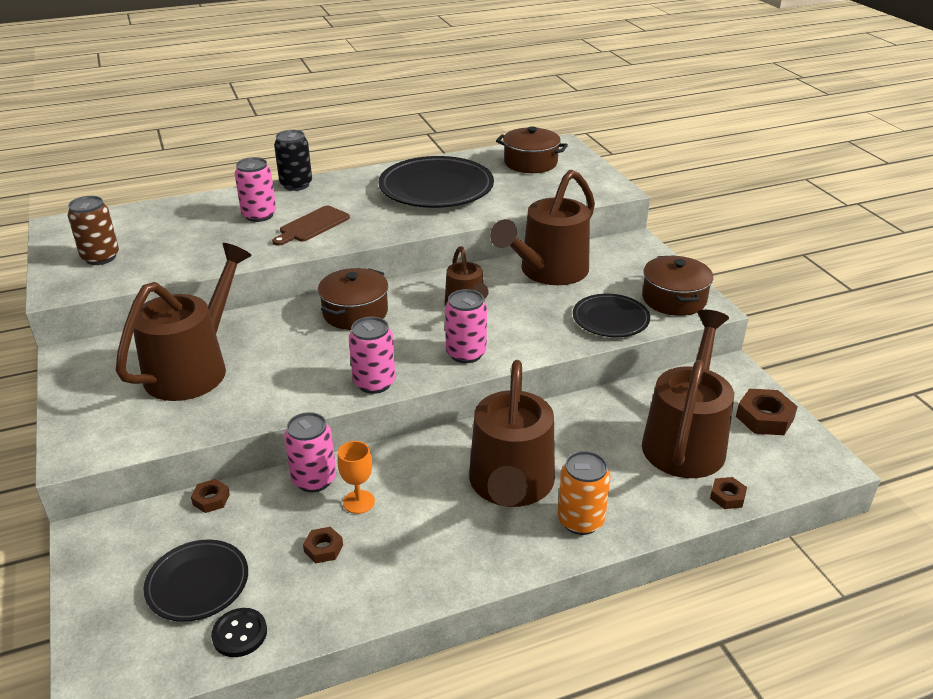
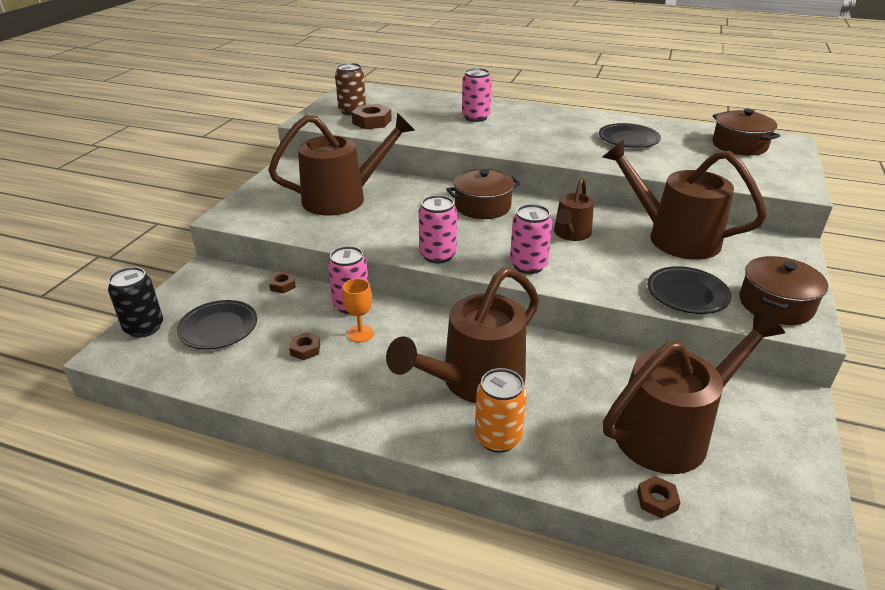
camera: 40 degrees right, 0 degrees up
(239, 634) = (202, 370): black button -> none
(296, 185) = (525, 107): black can -> black can (144, 327)
(312, 225) = (502, 134): brown cutting board -> none
(436, 189) = (628, 139): black plate -> black plate, size x0.57
(548, 272) = (672, 237): brown watering can -> brown watering can turned 45 degrees clockwise
(764, 418) = (783, 458): brown nut -> brown nut (372, 122)

